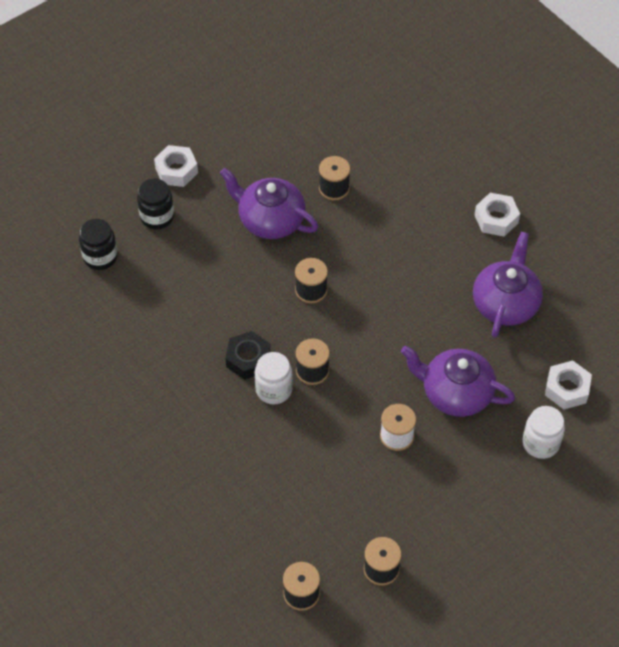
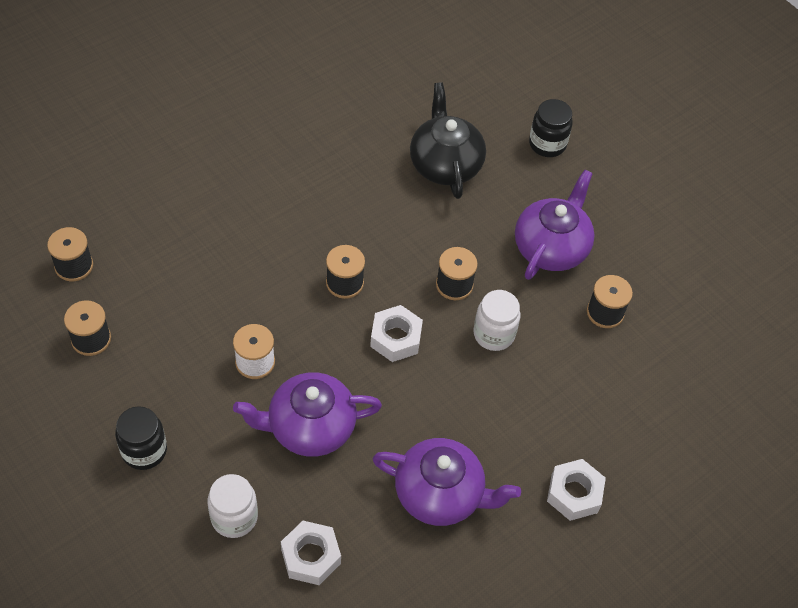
camera: 85 degrees right, 0 degrees up
(100, 257) = (490, 97): black jar -> black jar (144, 450)
(176, 170) = (613, 161): white nut -> white nut (395, 338)
(179, 294) = (445, 164): none -> black teapot
(248, 359) = (361, 224): black nut -> none
(274, 389) = (321, 246): white jar -> white jar (494, 334)
(455, 393) = (309, 427): purple teapot -> purple teapot turned 120 degrees counterclockwise

